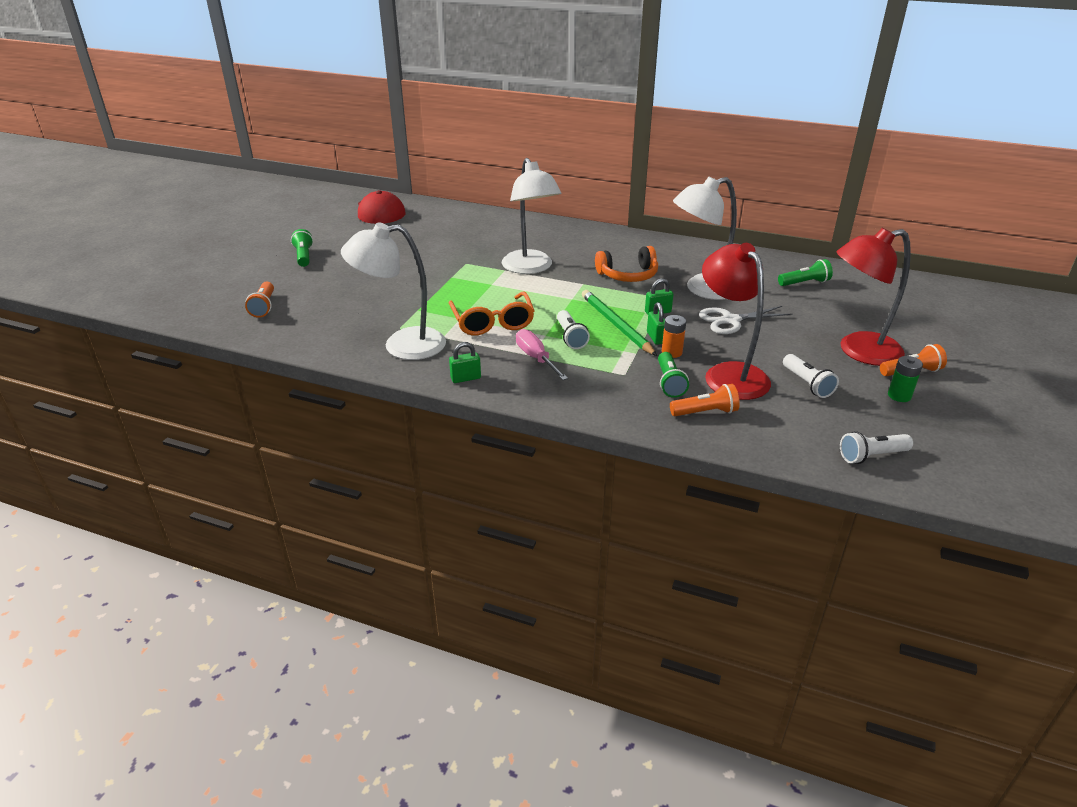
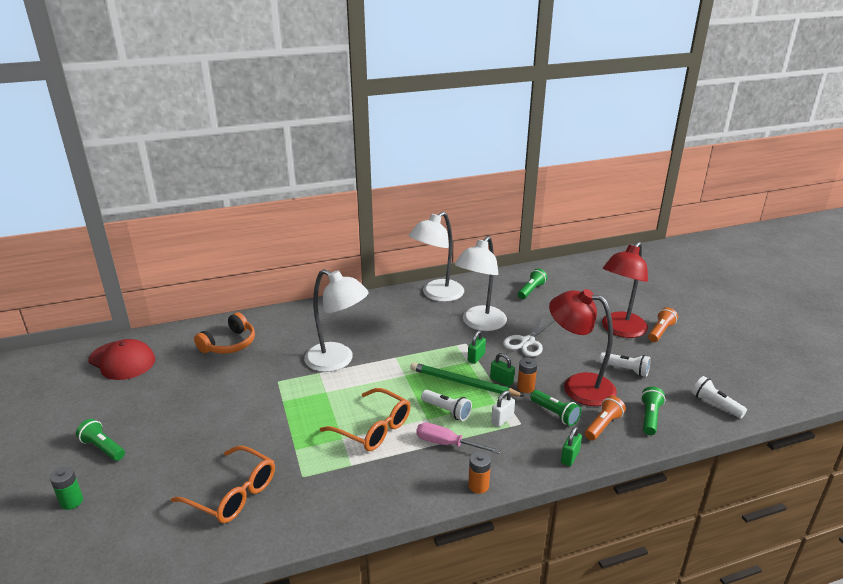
camera: 40 degrees left, 5 degrees down
(264, 307) = (133, 528): orange flashlight -> none
(342, 316) = (233, 494): none -> orange glasses
(402, 345) = (327, 493): white lamp -> white lamp (437, 295)
(465, 378) = (420, 494): green padlock -> green padlock (570, 457)
(519, 396) = (478, 486): none -> orange battery
(611, 364) = (502, 419): none -> white padlock
(628, 275) = (417, 334): orange headphones -> orange headphones (229, 344)
(769, 430) = (650, 417): none -> green flashlight
(871, 456) = (715, 404): white flashlight -> white flashlight turned 105 degrees clockwise
(899, 396) = (675, 352): green battery -> green battery (71, 501)

